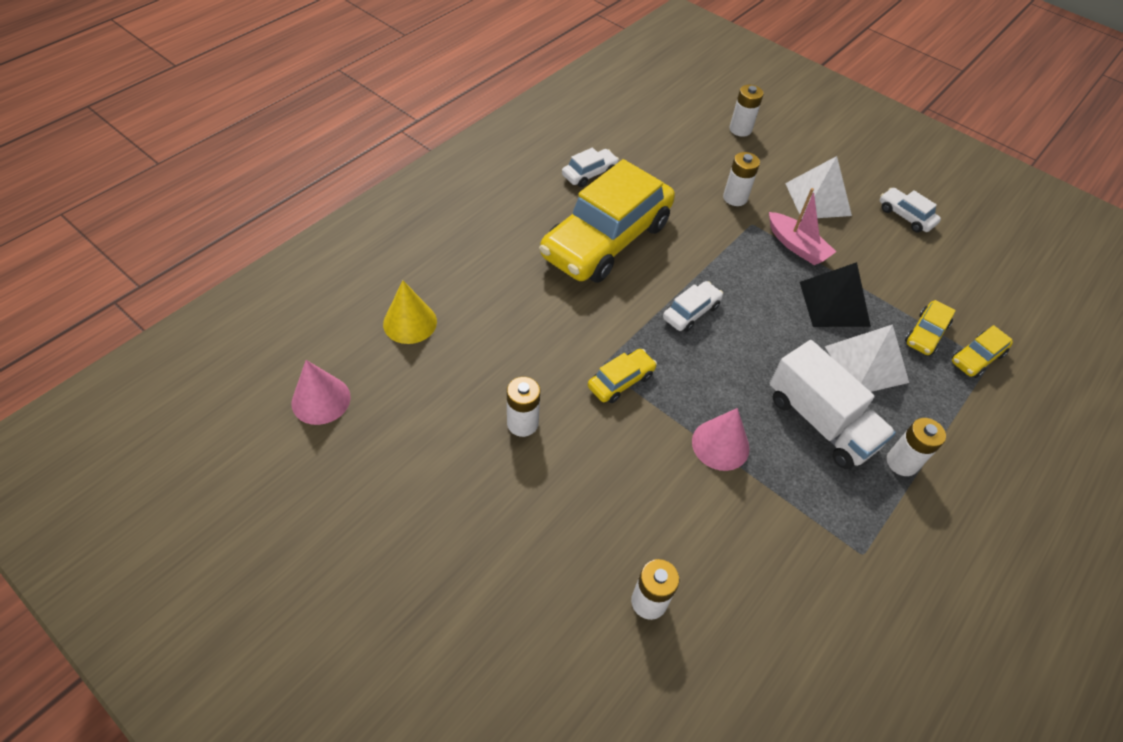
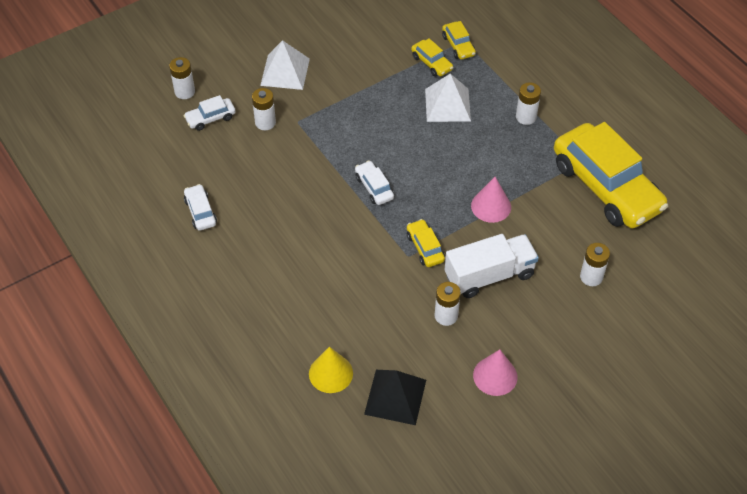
camera: 70 degrees left, 0 degrees up
(321, 400) = (391, 444): pink cone -> pink cone (495, 376)
(606, 239) = (283, 220): yellow car -> yellow car (606, 187)
(796, 246) = (329, 103): pink boat -> none
(820, 422) = (486, 146): white truck -> white truck (489, 275)
(834, 303) = (391, 102): black pyramid -> black pyramid (395, 397)
(905, 216) = (321, 27): white car -> white car (210, 118)

